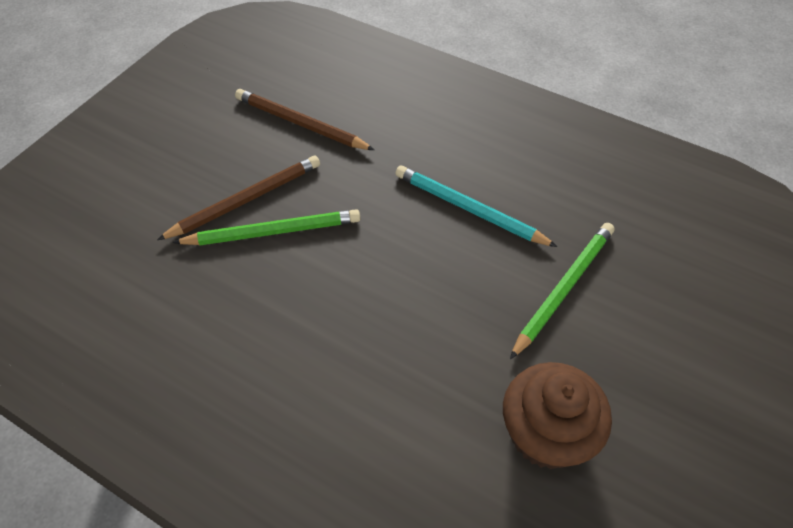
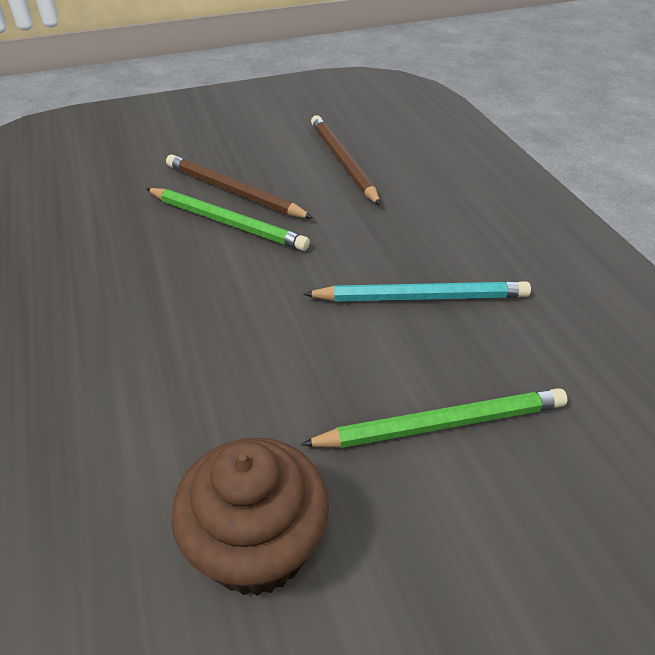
camera: 40 degrees right, 10 degrees down
(245, 200) = (234, 191): brown pencil -> brown pencil turned 150 degrees counterclockwise
(469, 209) = (420, 297): turquoise pencil -> turquoise pencil turned 105 degrees clockwise

